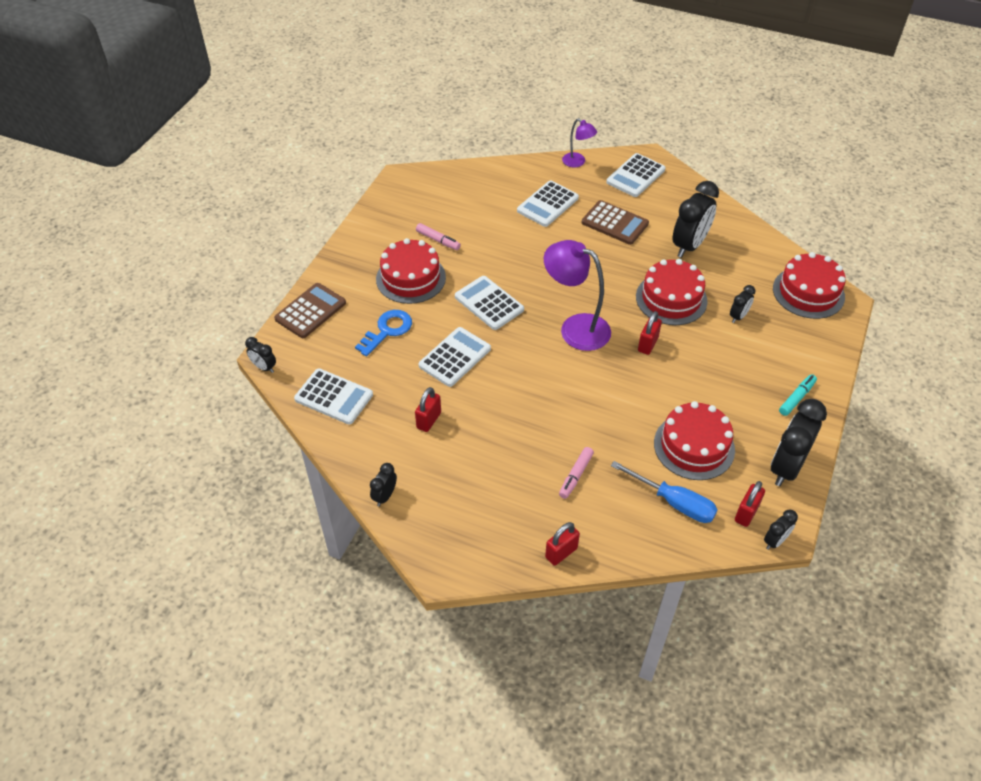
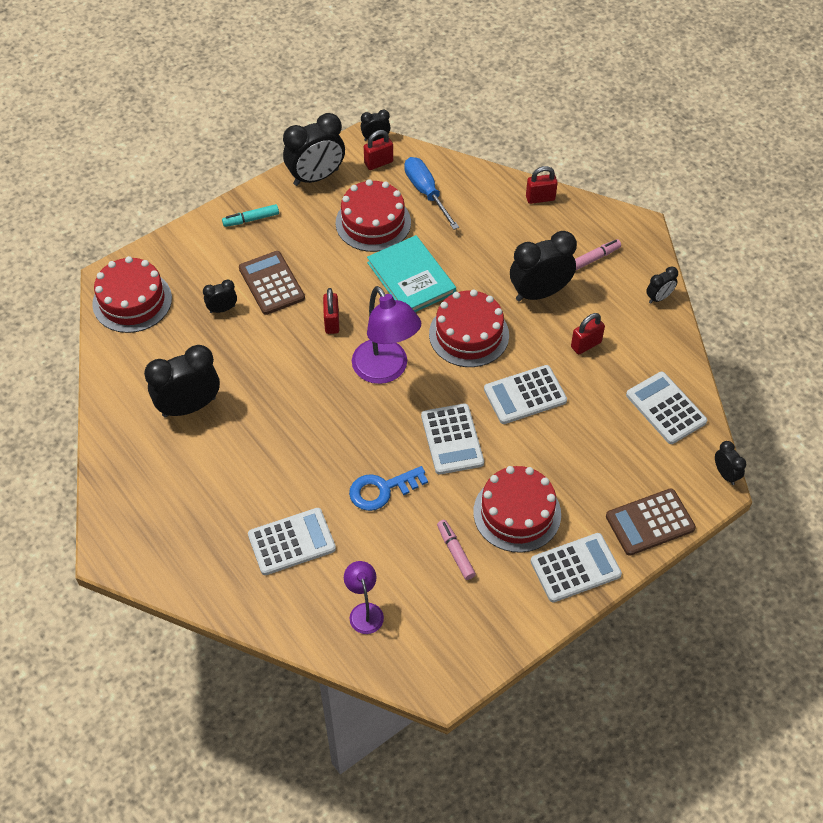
camera: 150 degrees left, 5 degrees up
(387, 330) = (577, 458): blue key -> blue key (382, 490)
(497, 449) = (539, 293): none -> black clock
(575, 475) = (488, 244): pink marker -> pink marker (594, 258)
(577, 162) = (202, 592): purple lamp -> purple lamp (364, 611)
(614, 223) = (239, 475): brown calculator -> brown calculator (271, 283)
(617, 410) = (411, 278): none -> turquoise book
(635, 176) = (153, 532): white calculator -> white calculator (575, 568)
(647, 344) = (332, 322): red padlock -> red padlock turned 60 degrees counterclockwise
(671, 299) = (266, 356): red cake -> red cake (469, 334)

